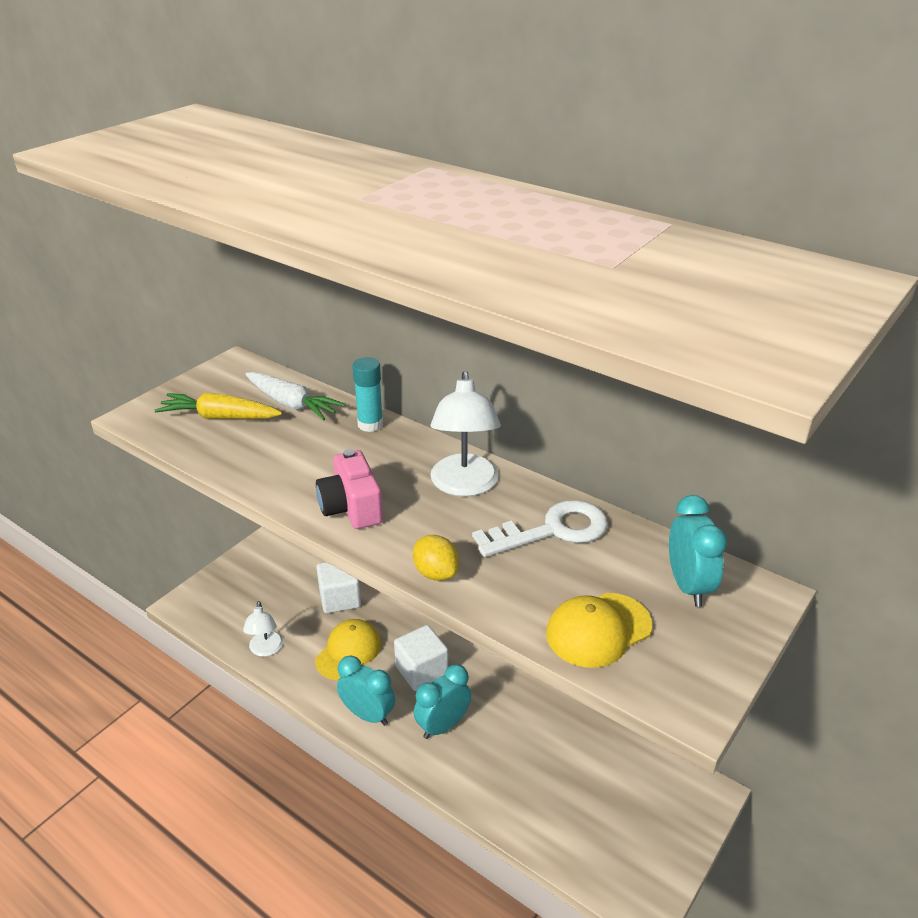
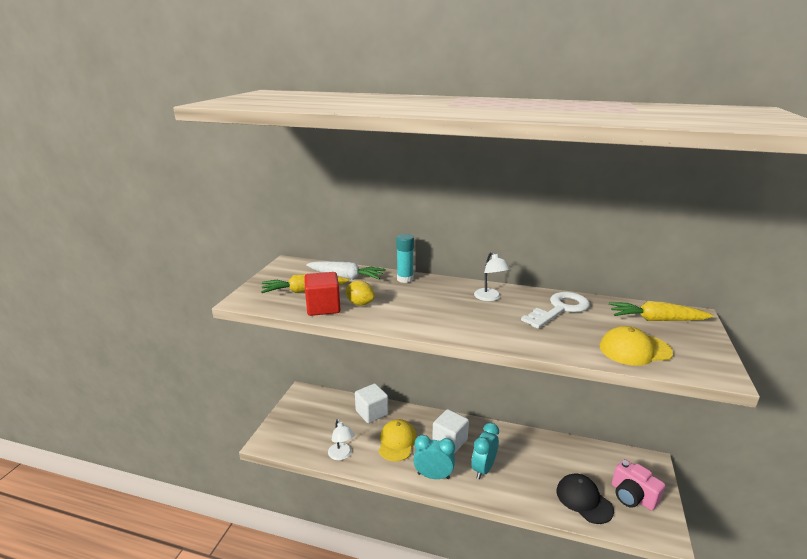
camera: 20 degrees left, 10 degrees down
(223, 451) = (323, 307): none -> red cube
(351, 508) = (435, 321): pink camera -> pink camera (632, 496)
(436, 573) = (518, 342): yellow lemon -> yellow lemon (360, 303)
(464, 485) = (490, 298): white lamp -> white lamp, size x0.61
(557, 816) = (584, 500): none -> black cap
(598, 630) = (634, 350): yellow cap -> yellow cap turned 45 degrees clockwise
(688, 586) = (656, 320): turquoise clock -> yellow carrot

